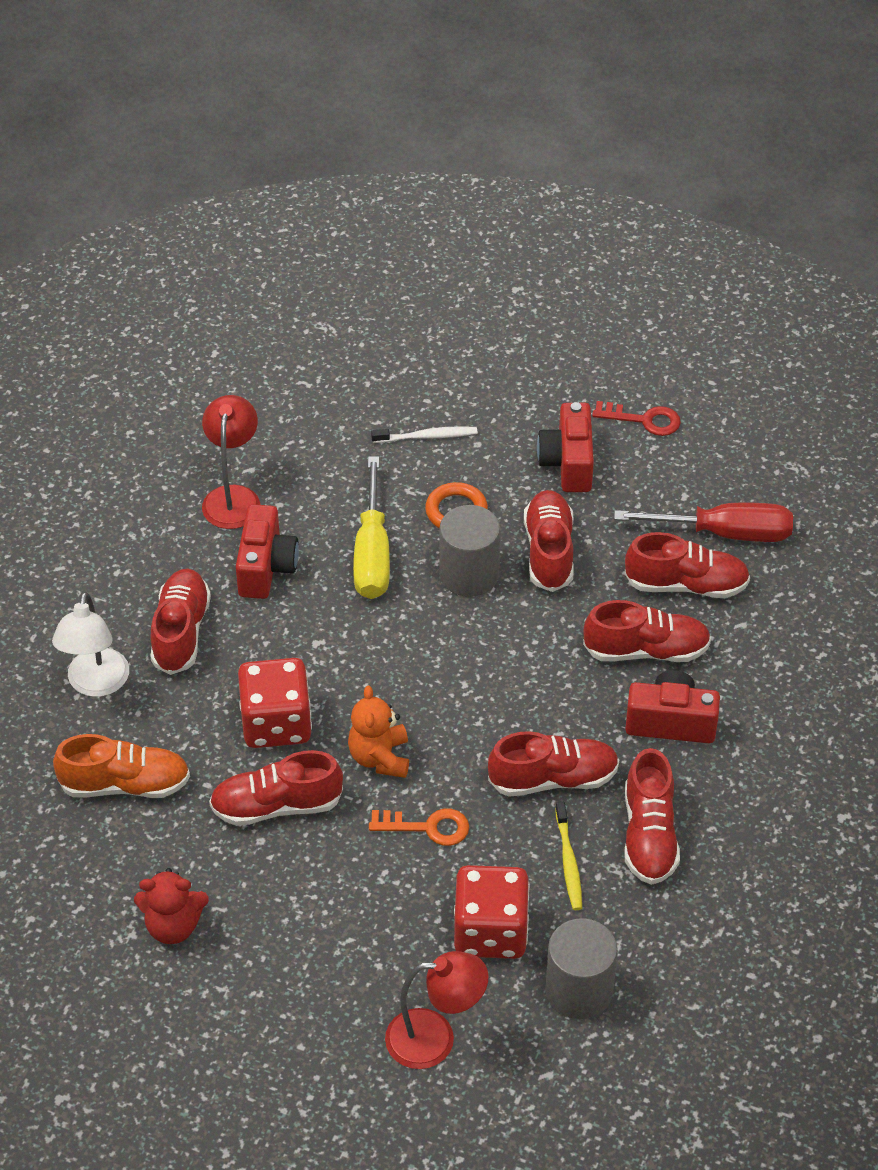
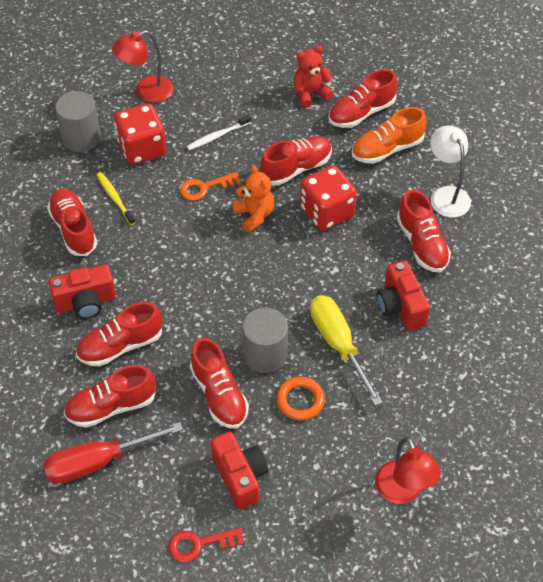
camera: 155 degrees right, 5 degrees up
(233, 497) = (458, 349): red lamp -> red lamp (402, 492)
(427, 436) = (356, 456): white toothbrush -> white toothbrush (217, 136)
(553, 779) = (145, 240): red shoe -> red shoe (361, 112)

